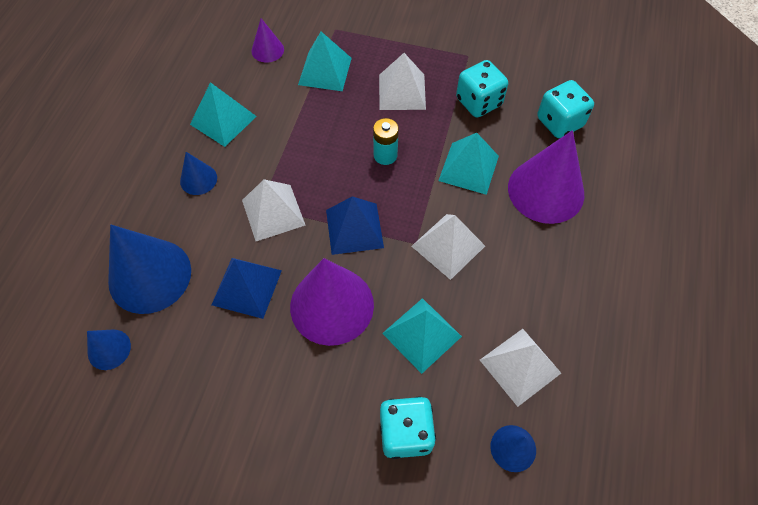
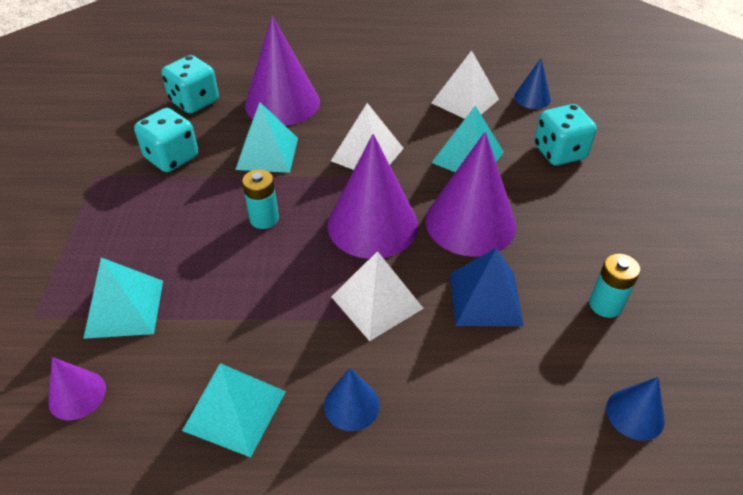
camera: 105 degrees left, 15 degrees down
(150, 275) = (520, 408): blue cone -> none
(204, 378) = (605, 305): none -> turquoise battery
(354, 228) = (372, 224): blue pyramid -> purple cone
(402, 92) = (160, 222): white pyramid -> none

